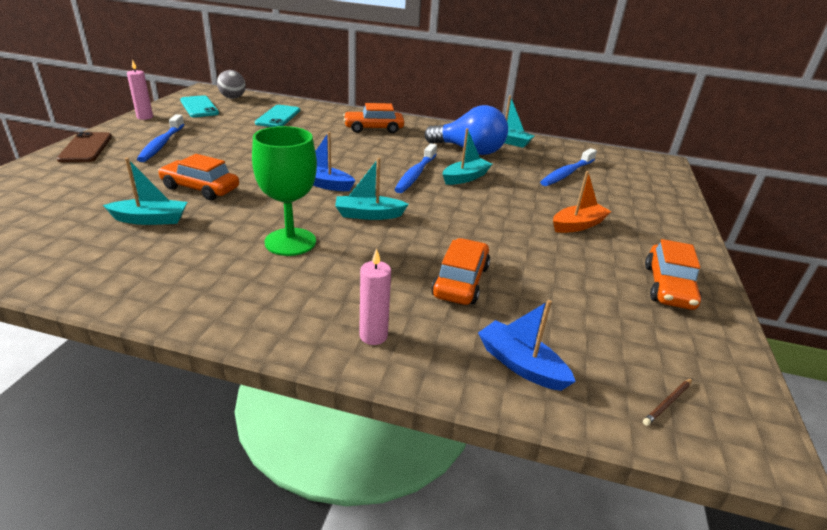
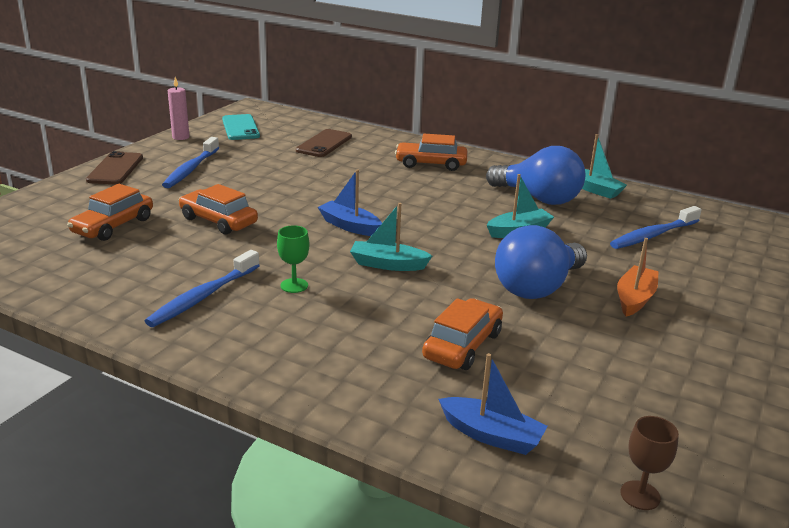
camera: 15 degrees right, 5 degrees down
(151, 219) = (162, 249): turquoise boat -> none
(233, 98) = (280, 118): grey ball -> none
(278, 117) = (324, 144): turquoise phone -> brown phone
(290, 242) = (294, 285): green goblet -> green goblet, size x0.51
(373, 336) = (347, 387): pink candle -> none
(415, 174) = (460, 222): blue toothbrush -> blue toothbrush (203, 296)
(500, 223) = (537, 287): none -> blue light bulb
(520, 364) = (491, 435): blue boat -> blue boat turned 150 degrees clockwise
(578, 225) = (634, 299): orange boat -> orange boat turned 45 degrees counterclockwise
(668, 287) = (712, 380): orange car -> orange car (113, 226)
(668, 403) = (640, 495): brown pencil -> brown goblet

